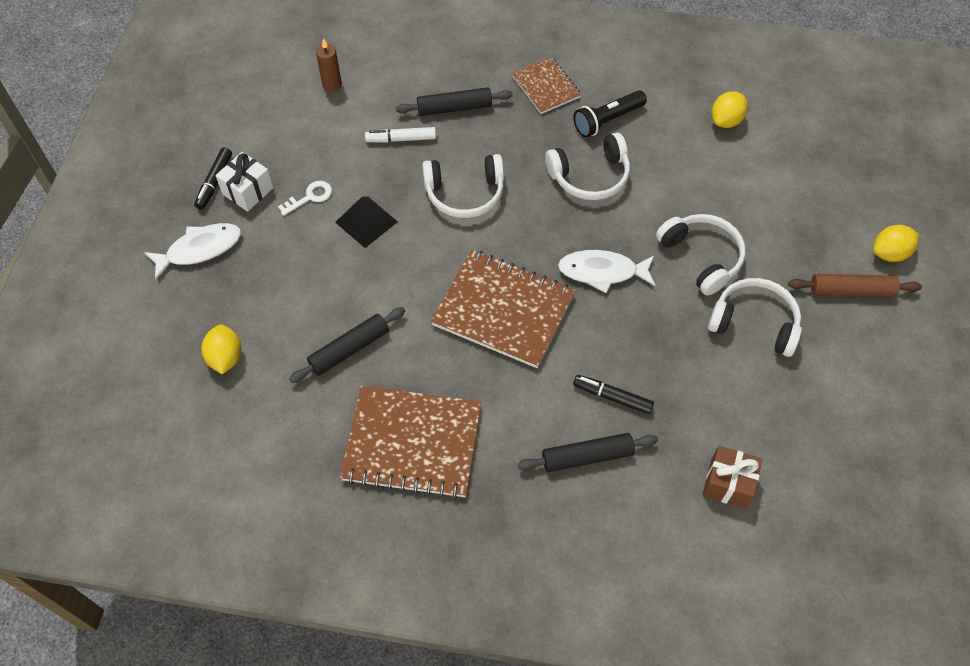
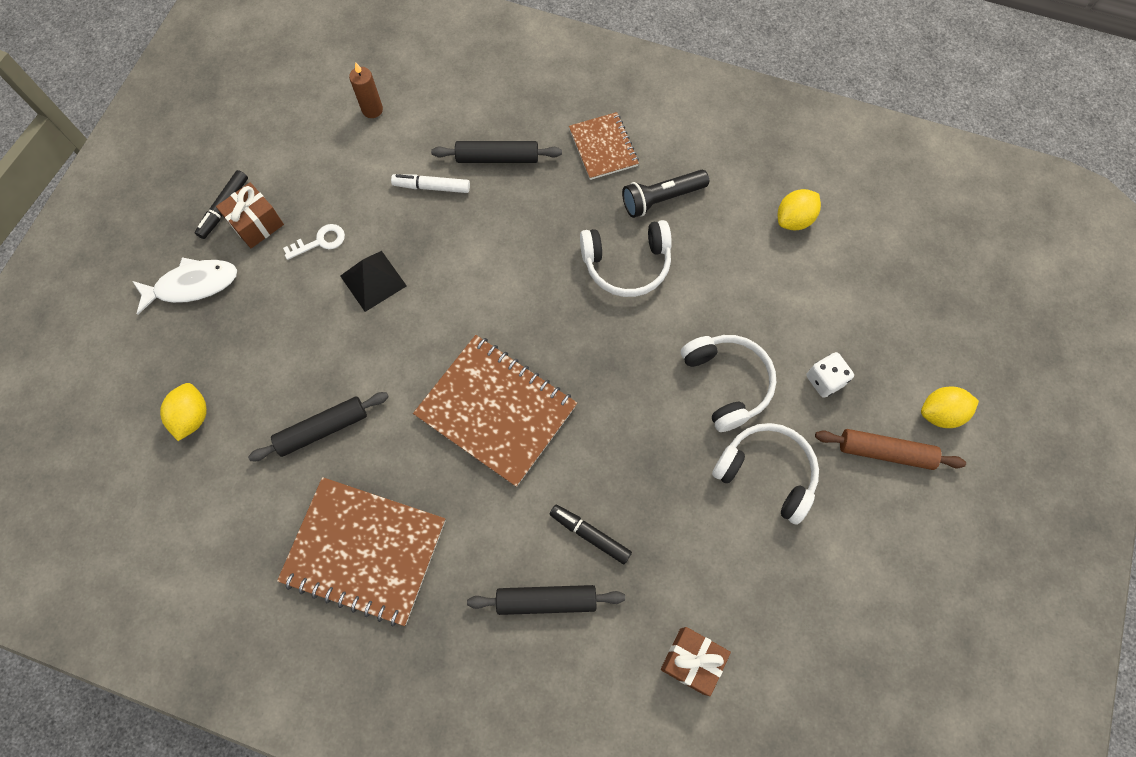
camera: 10 degrees right, 10 degrees up
(248, 191) = (256, 224): white gift -> brown gift
(465, 193) = (486, 263): white headphones -> none
(602, 272) = (613, 382): white fish -> none
(785, 242) = (825, 380): none -> white dice

